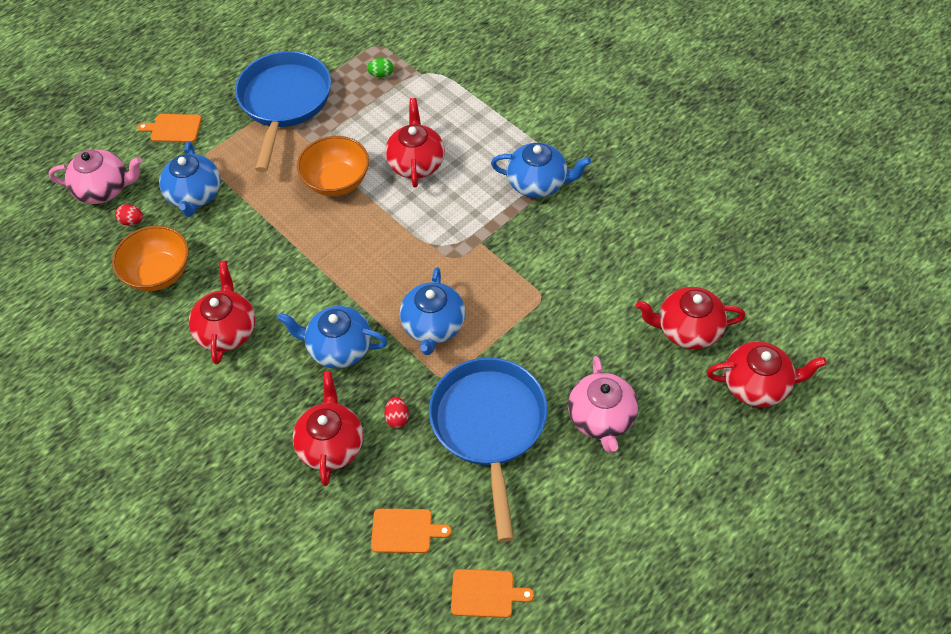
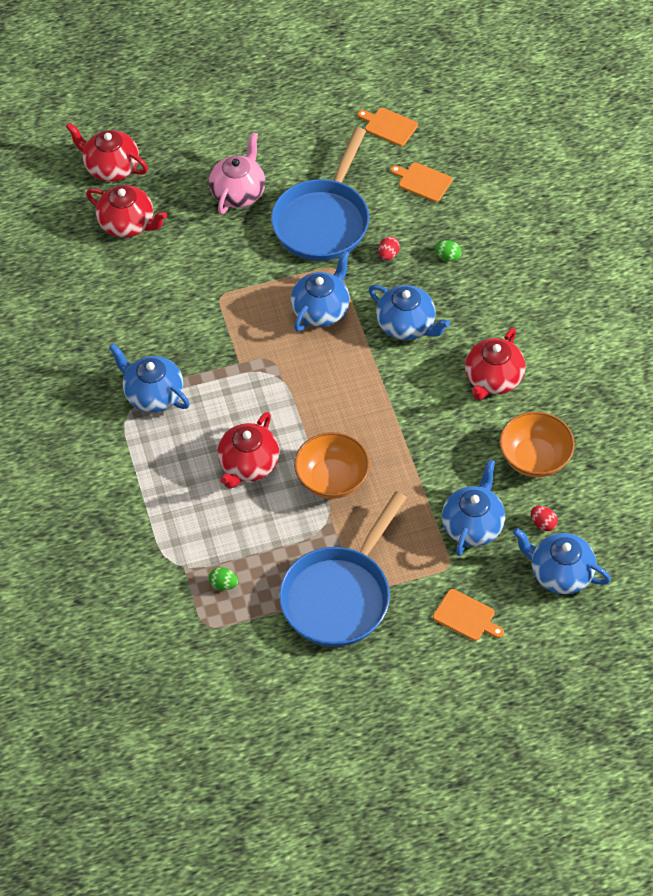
camera: 155 degrees left, 0 degrees up
(104, 189) = (560, 573): pink teapot -> blue teapot
(331, 445) = (448, 257): red teapot -> green egg

